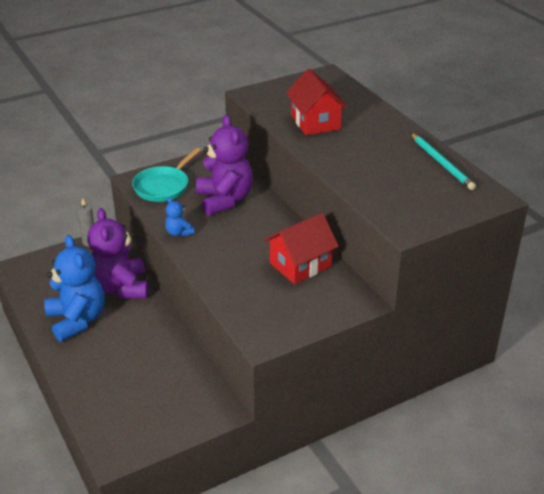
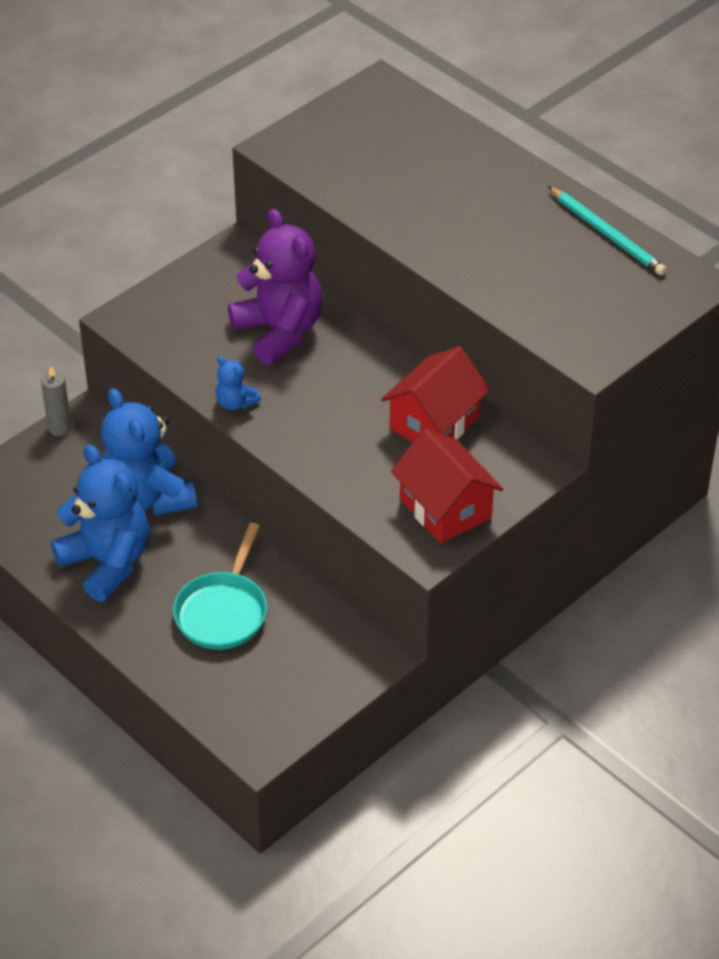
camera: 15 degrees left, 10 degrees up
(121, 288) = (147, 497): purple teddy bear -> blue teddy bear
(163, 186) = (174, 324): turquoise pan -> turquoise pan (223, 611)
(315, 122) = (398, 188): red house -> red house (445, 508)

